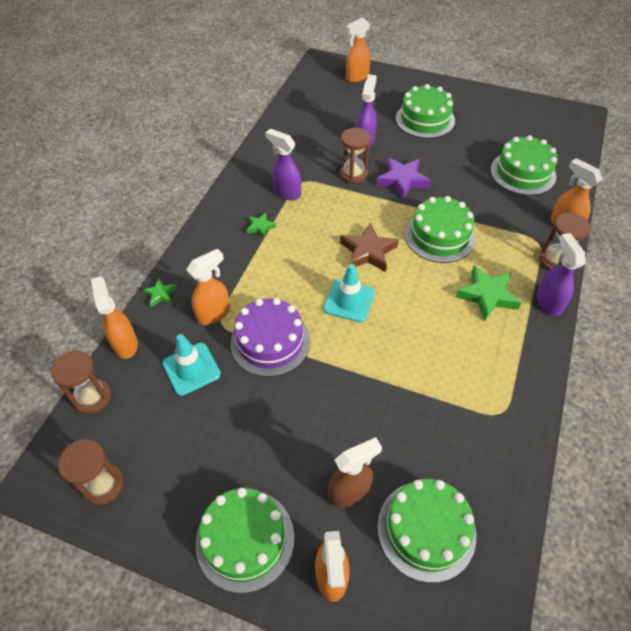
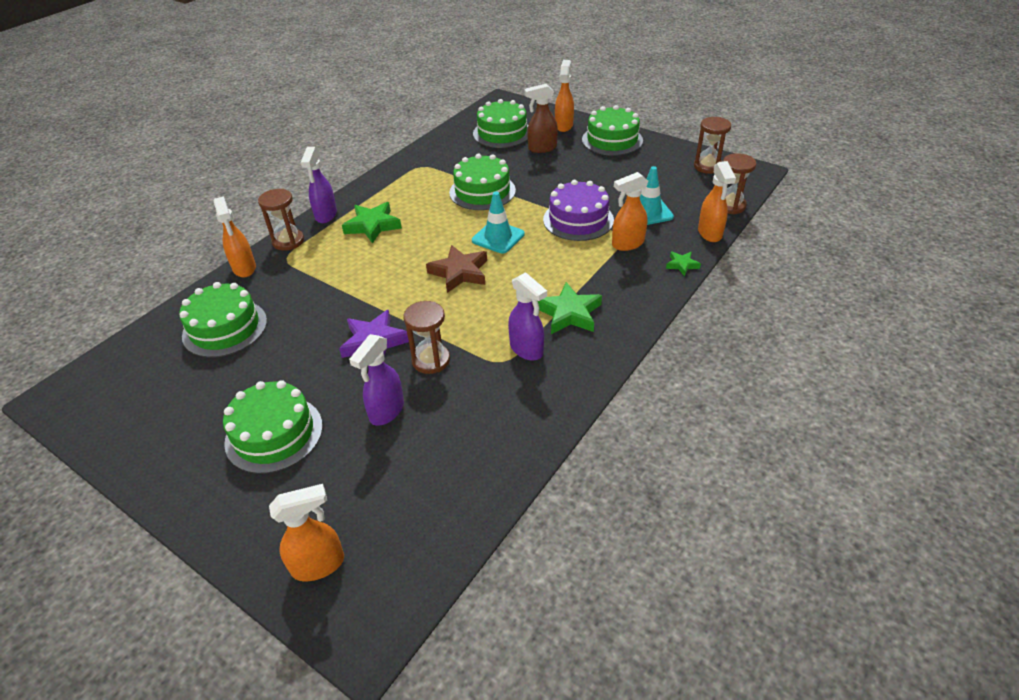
camera: 165 degrees left, 10 degrees down
(260, 227) = (569, 313): green star -> green star, size x1.86
(439, 236) = (377, 276): green cake -> green cake (482, 191)

